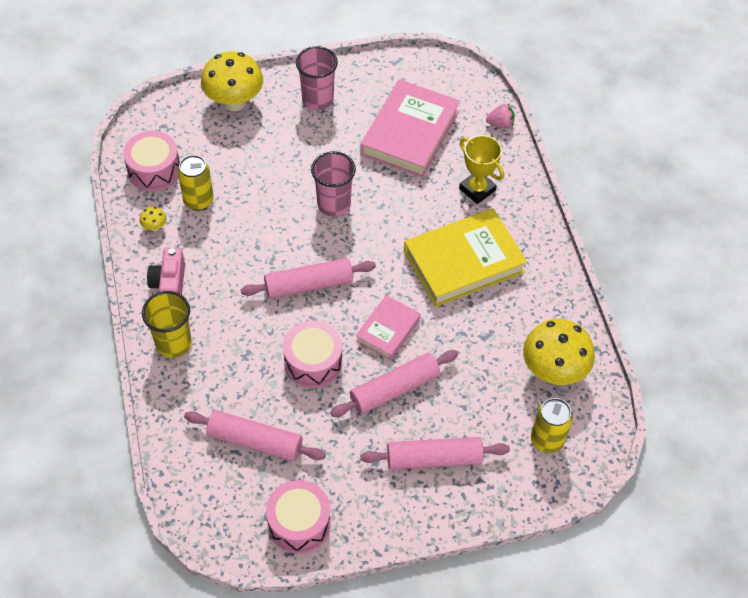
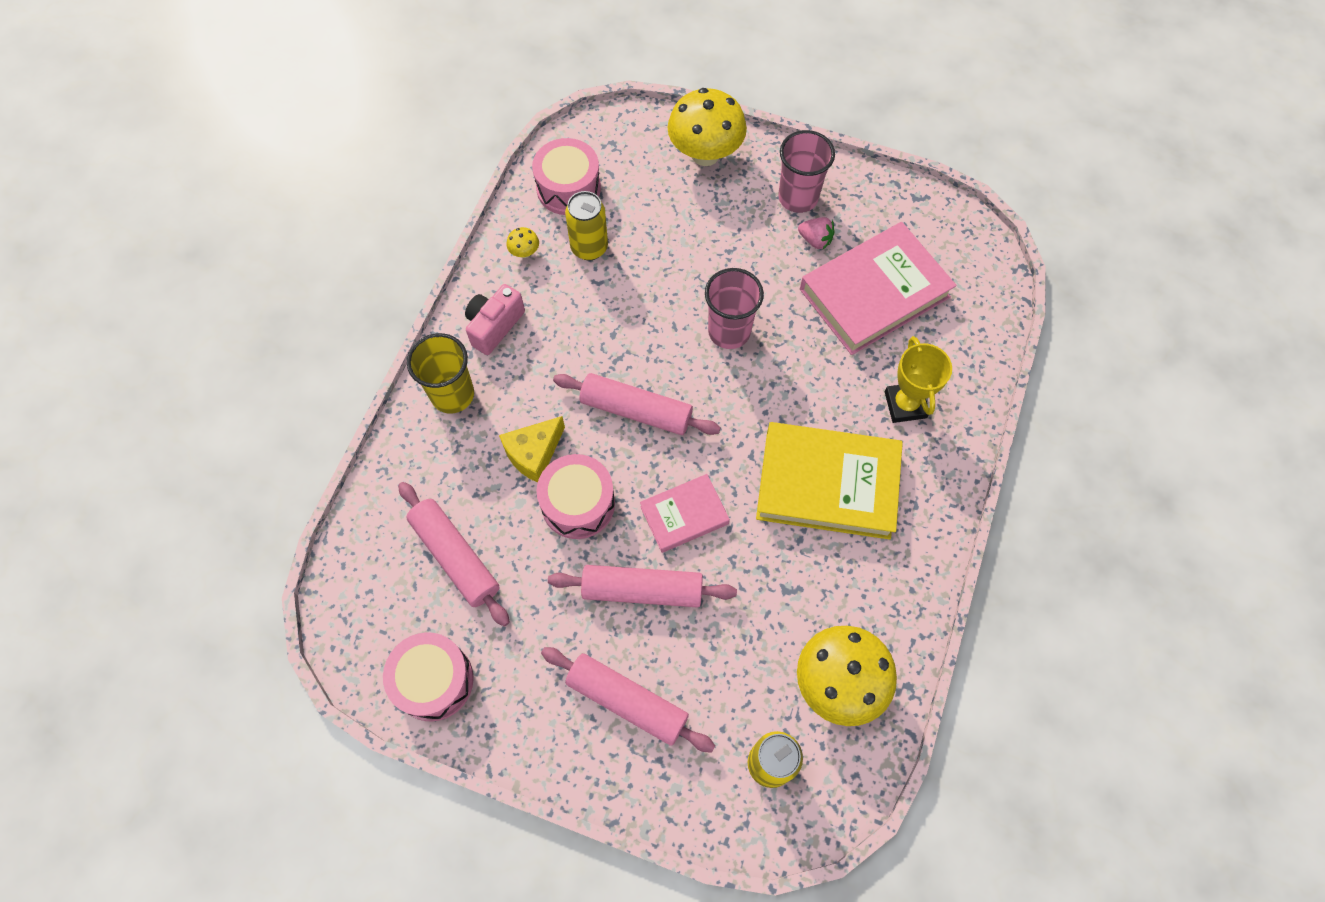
camera: 35 degrees right, 10 degrees up
(259, 348) = (534, 453): none -> yellow cheese
(500, 124) = (990, 338): pink strawberry -> pink strawberry (815, 240)

